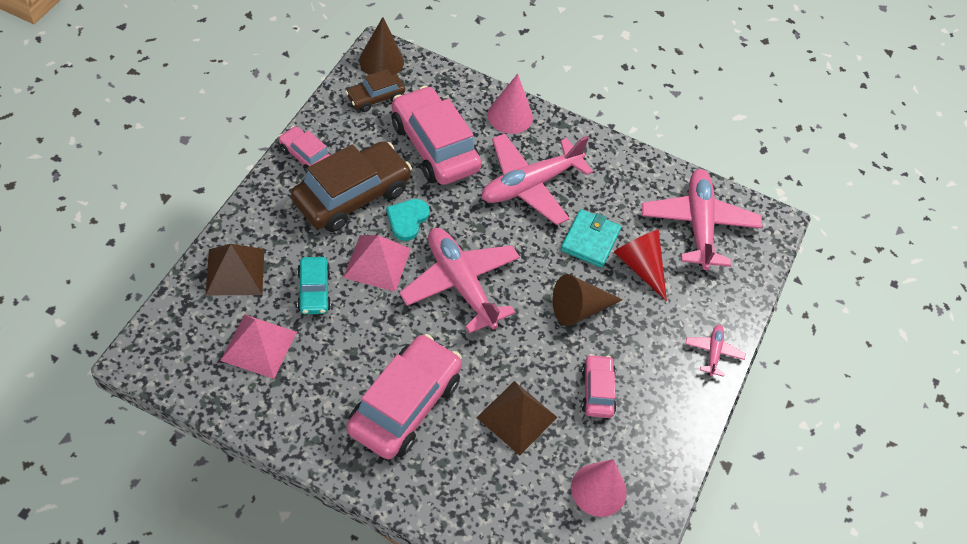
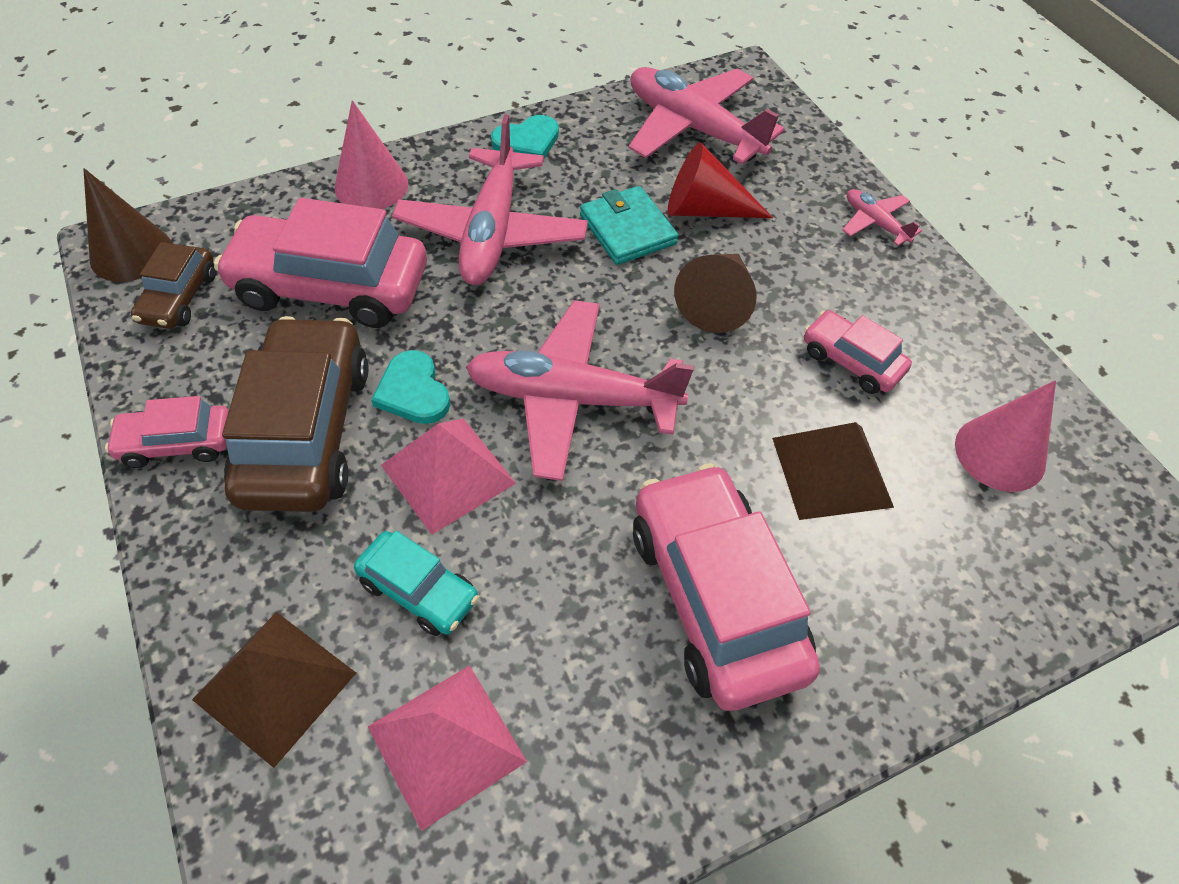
camera: 45 degrees left, 0 degrees up
(607, 157) = (527, 141): none -> turquoise heart

